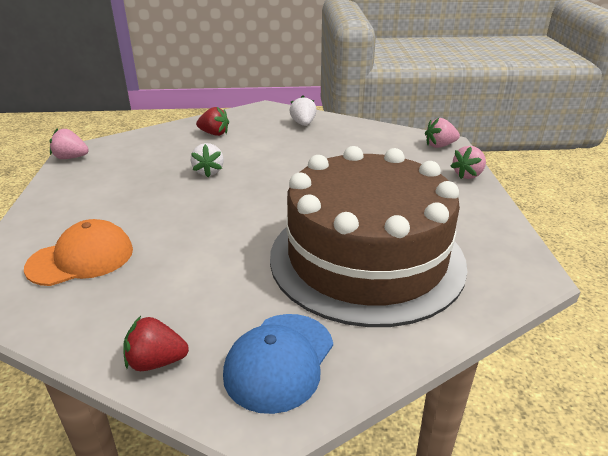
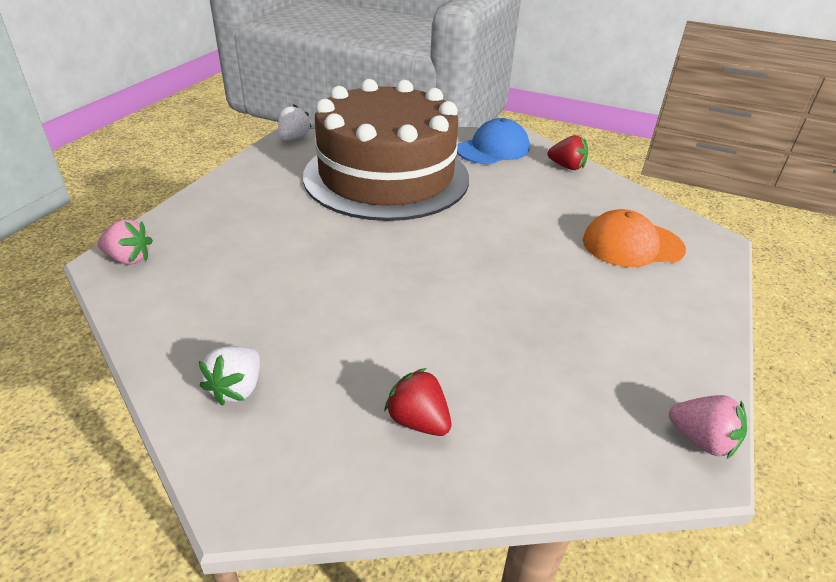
camera: 155 degrees left, 5 degrees up
(208, 171) = (471, 319): white strawberry -> white strawberry (293, 138)
(468, 175) = (182, 211): pink strawberry -> none

